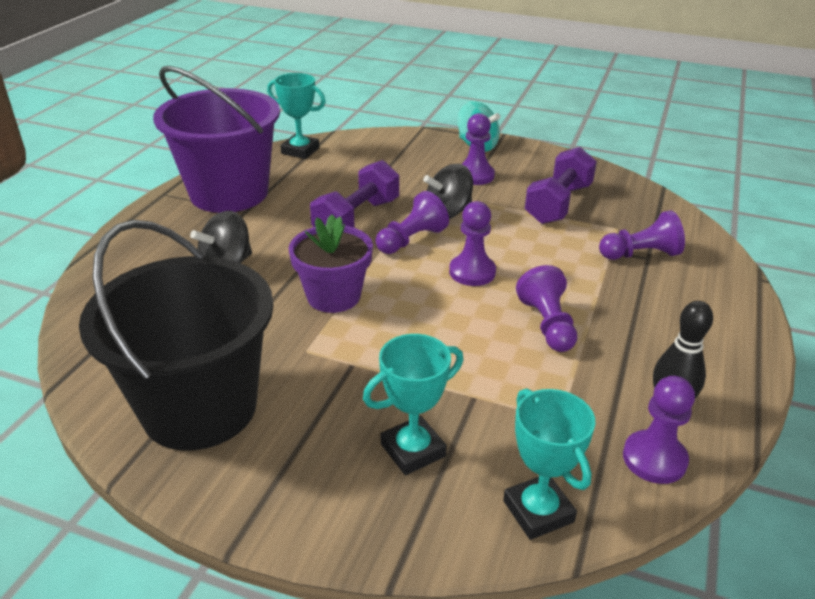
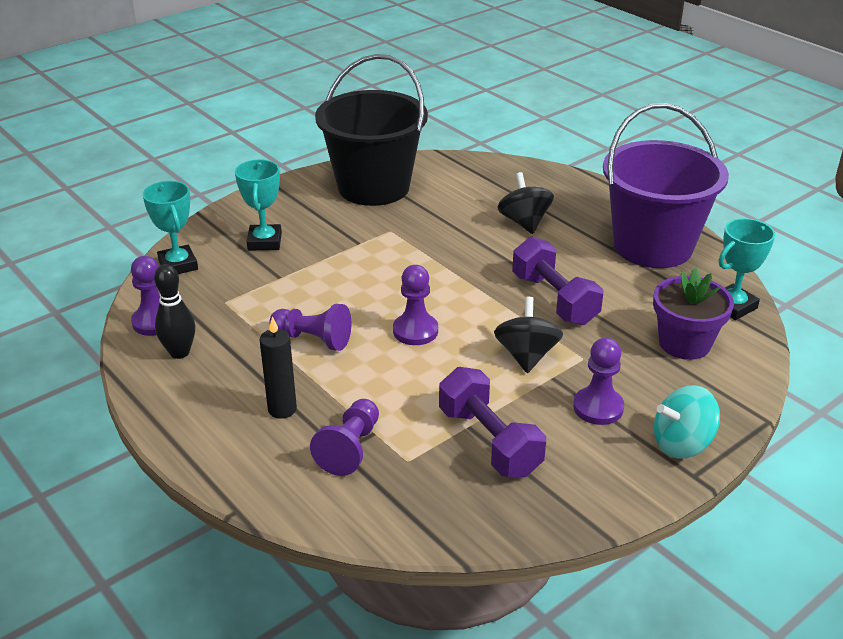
camera: 120 degrees right, 0 degrees up
(333, 296) = (442, 256): purple flower pot -> purple flower pot (684, 343)
(411, 240) = (493, 317): purple pawn -> none
(538, 511) = (178, 265): turquoise trophy -> turquoise trophy turned 60 degrees clockwise
(649, 302) = (282, 409): none -> black candle

